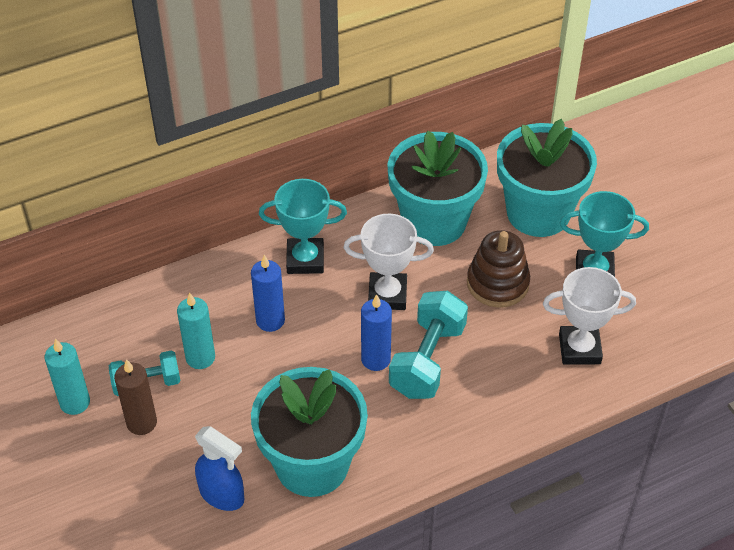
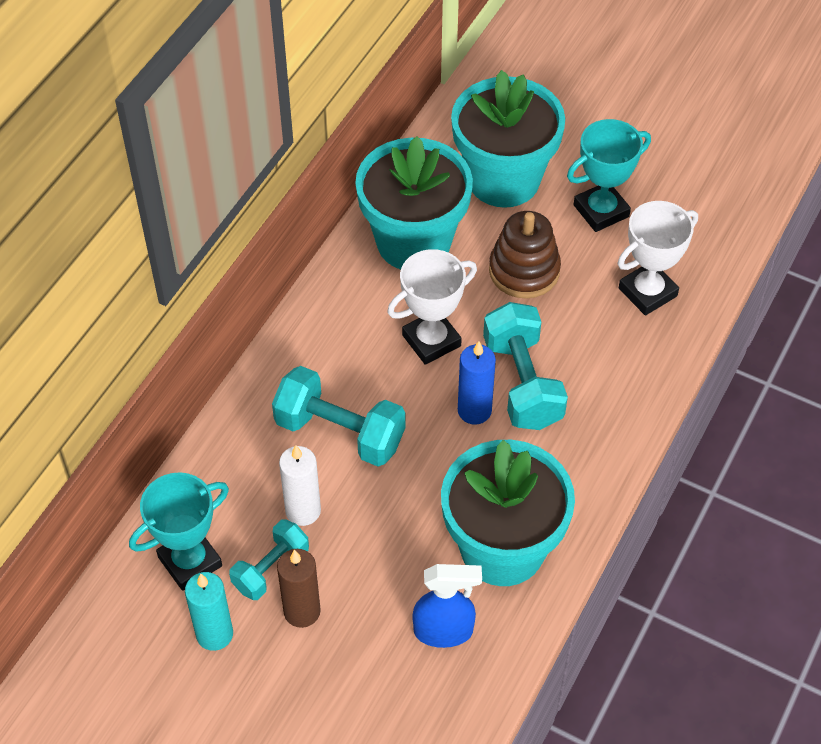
camera: 35 degrees left, 5 degrees up
(200, 357) = (303, 511): turquoise candle -> white candle
(270, 320) = (340, 432): blue candle -> turquoise dumbbell
(305, 260) = (321, 350): turquoise trophy -> turquoise trophy (190, 561)

